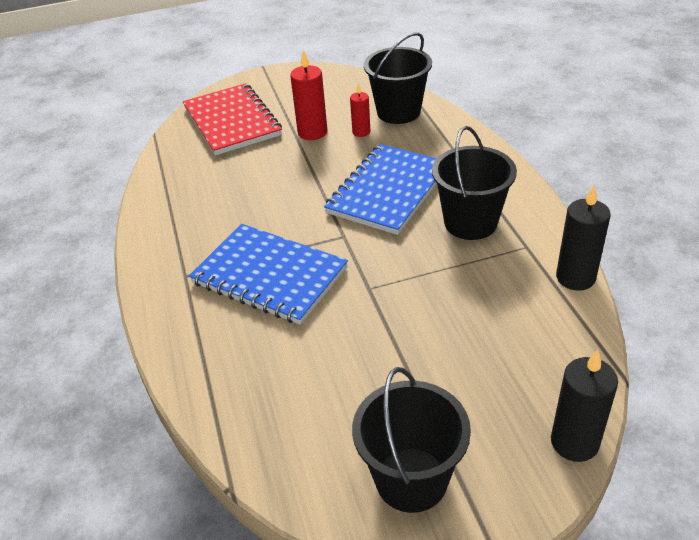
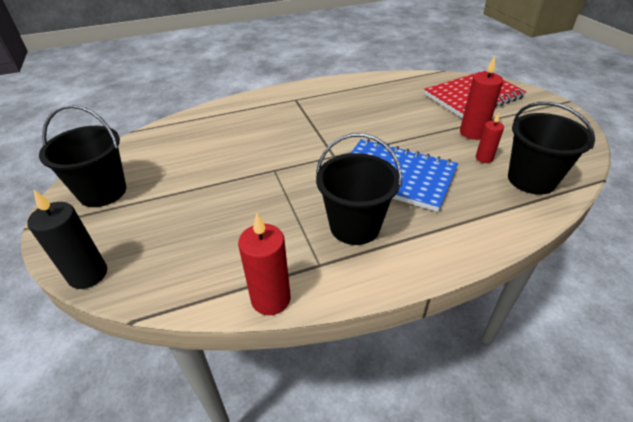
camera: 85 degrees right, 0 degrees up
(269, 275) = (292, 128): blue notebook -> none
(575, 277) = (271, 299): black candle -> red candle

